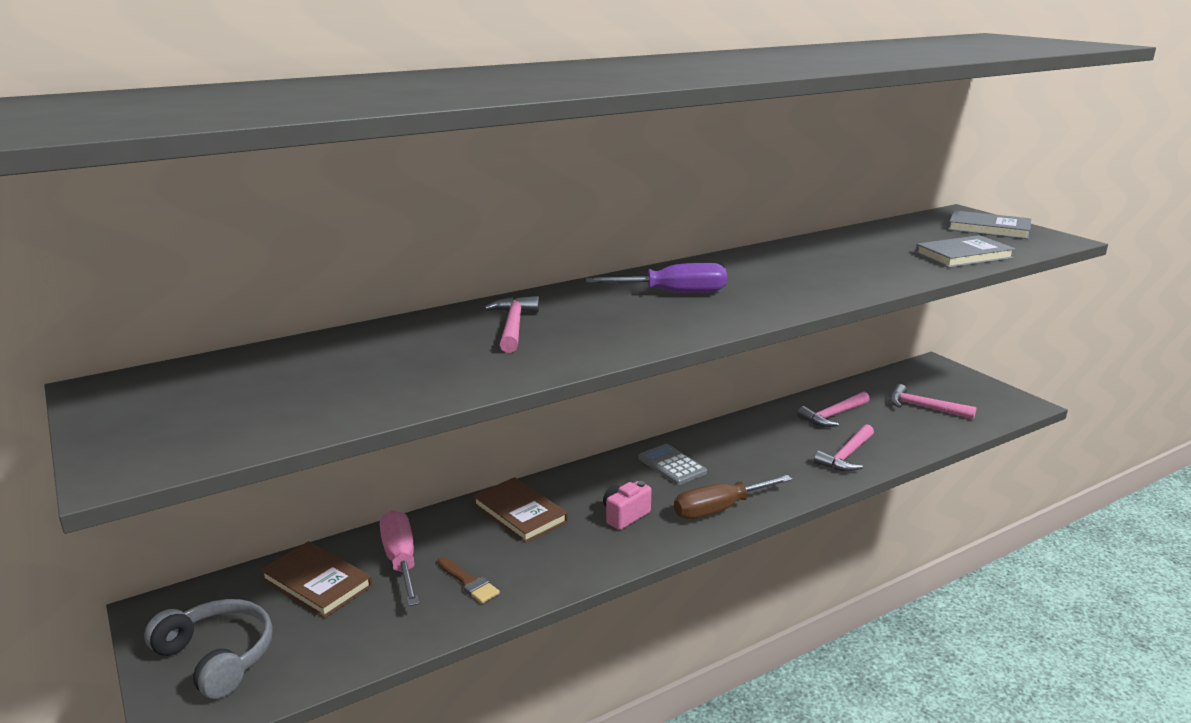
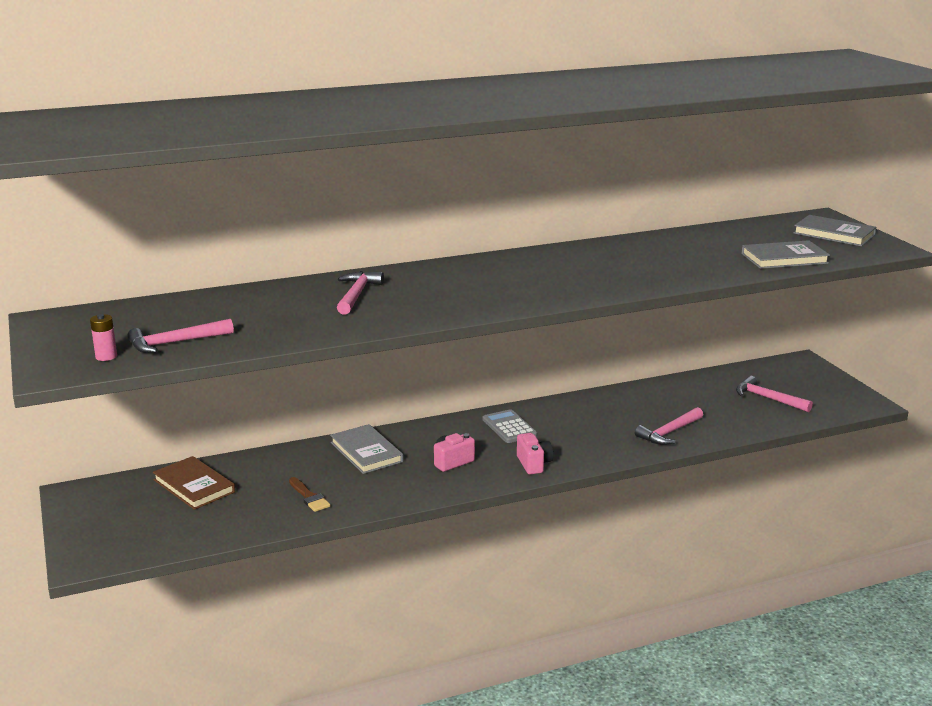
camera: 10 degrees right, 0 degrees up
(199, 438) = (106, 356): none -> pink battery
(217, 657) = (113, 526): grey headphones -> none
(401, 560) = (261, 477): pink screwdriver -> none
(520, 513) = (366, 452): brown book -> grey book
(674, 293) = (501, 276): purple screwdriver -> none
(719, 509) = (534, 464): brown screwdriver -> pink camera
(833, 415) = (677, 398): pink hammer -> pink hammer (175, 343)

